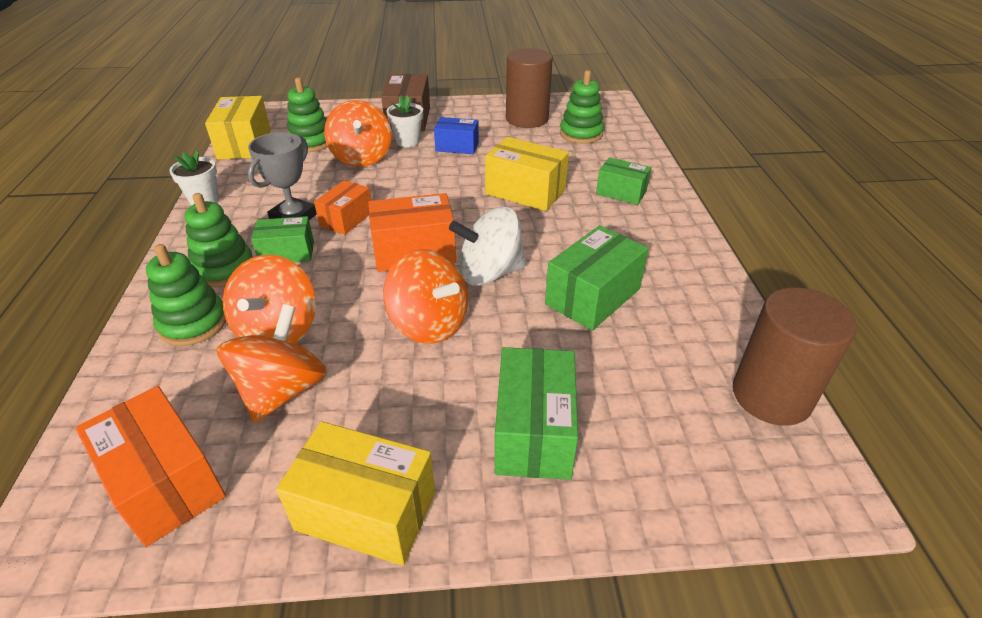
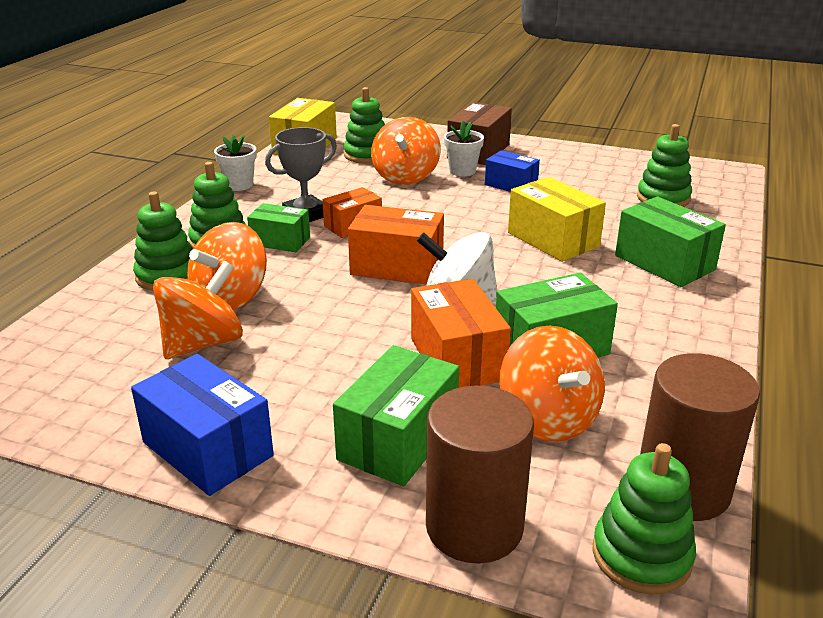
camera: 25 degrees right, 10 degrees down
(165, 483) = (73, 380): orange box -> orange box (457, 359)
(366, 511) = (208, 449): yellow box -> blue box
(429, 324) = (366, 328): orange spinning top -> orange spinning top (548, 419)
(527, 119) = (610, 173): brown cylinder -> brown cylinder (474, 527)
(621, 192) = (664, 263): green box -> green box, size x1.55
(787, 470) = (641, 555): none -> green stacking toy

